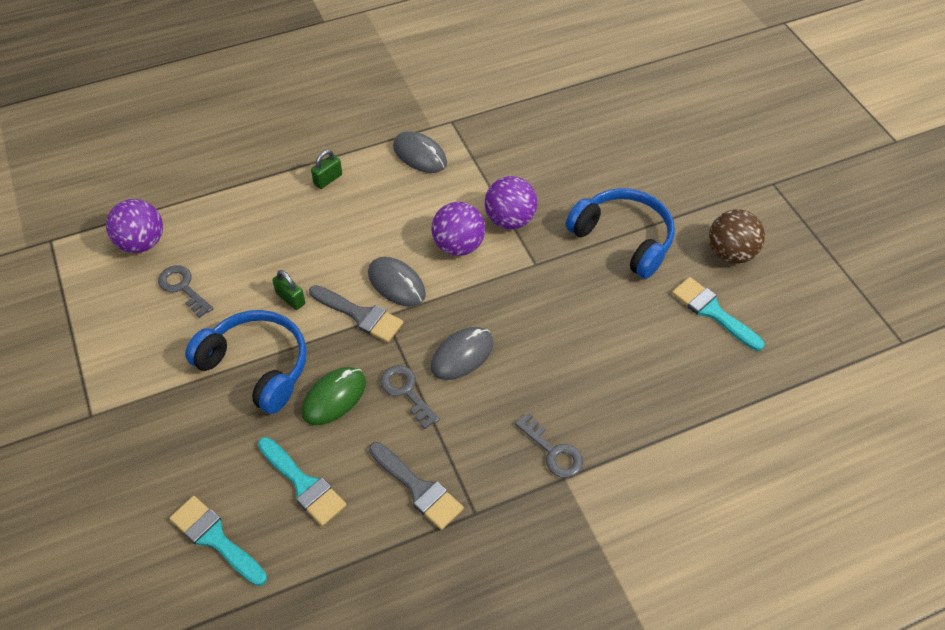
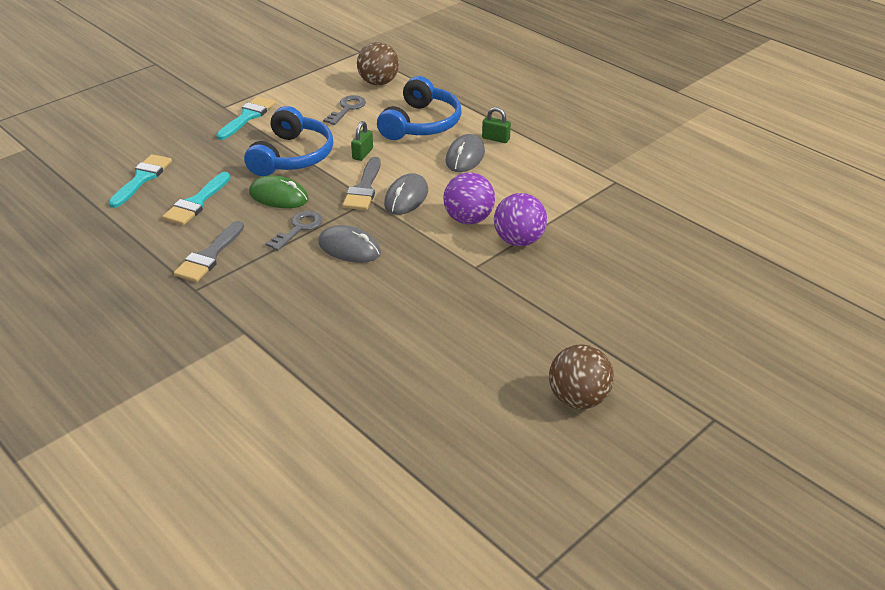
camera: 70 degrees right, 15 degrees down
(142, 243) = (378, 82): purple ball -> brown ball
(419, 155) = (559, 175): grey mouse -> grey mouse (465, 157)
(553, 451) = (270, 320): grey key -> none
(623, 238) = (545, 316): blue headphones -> blue headphones (421, 124)
(712, 312) = (486, 397): turquoise brush -> turquoise brush (247, 117)

